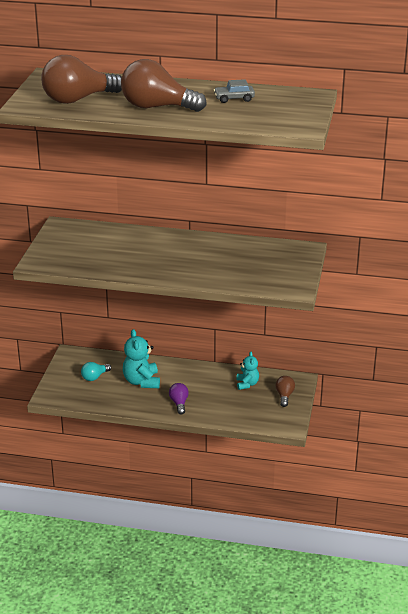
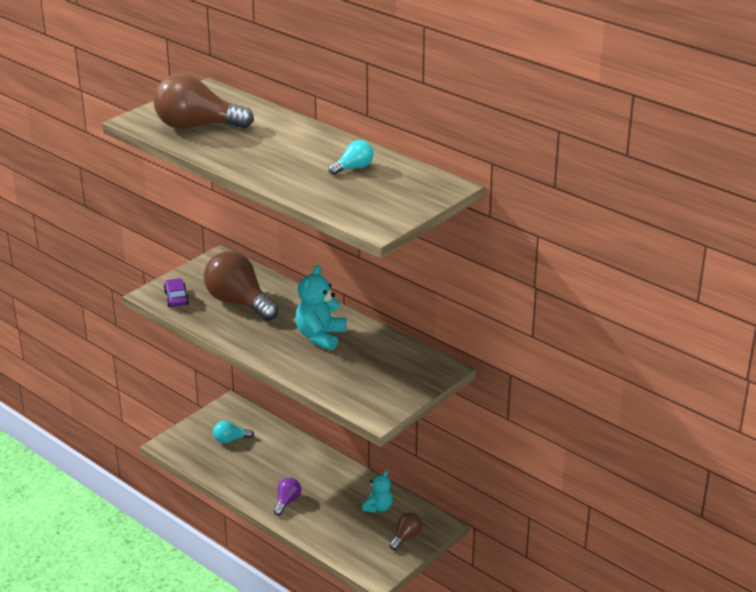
camera: 30 degrees right, 0 degrees up
(59, 260) = (176, 298): none -> purple car
(141, 381) = (272, 462): turquoise teddy bear -> turquoise teddy bear (320, 336)
(157, 107) = (261, 157): brown light bulb -> brown light bulb (239, 303)
(234, 99) = (353, 168): grey car -> turquoise light bulb

